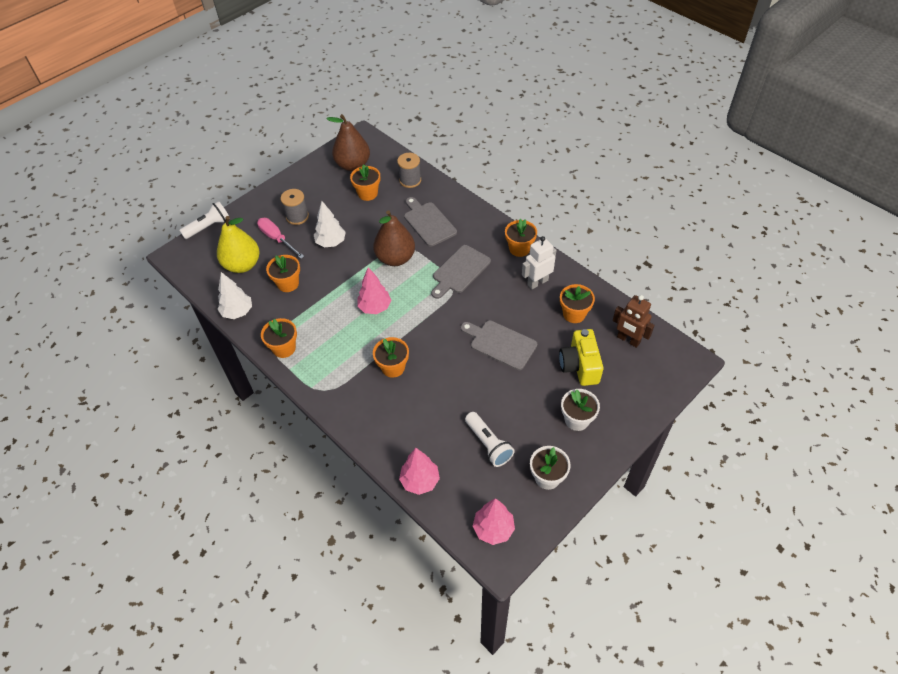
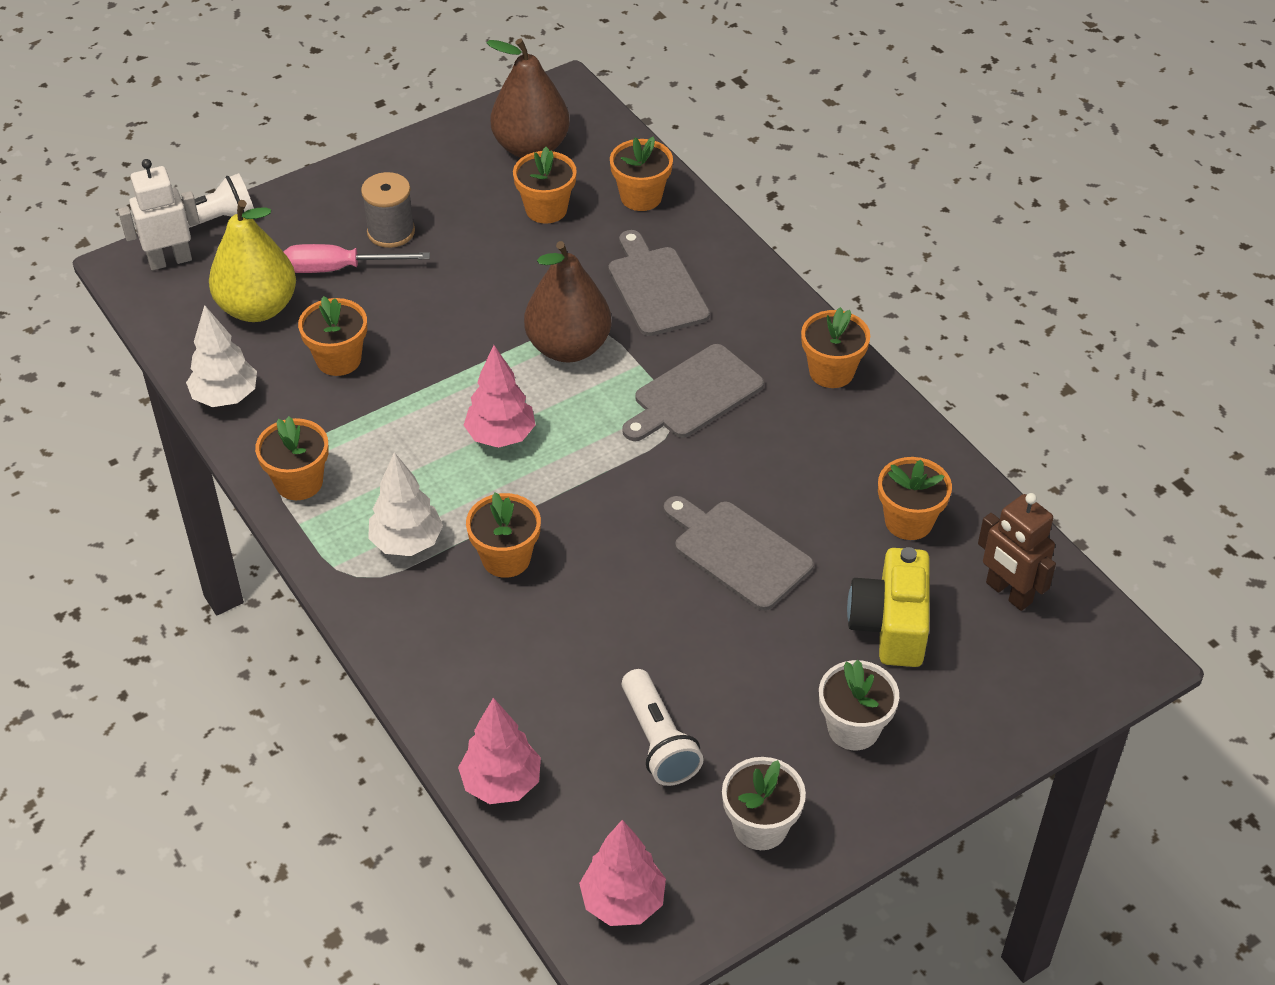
camera: 10 degrees right, 5 degrees down
(277, 239) = (339, 268): pink screwdriver -> pink screwdriver turned 60 degrees counterclockwise
(331, 243) = (445, 294): white tree -> white tree (407, 543)
(410, 180) = (641, 197): grey spool -> orange flower pot
(537, 282) = (850, 445): white robot -> white robot (170, 260)

